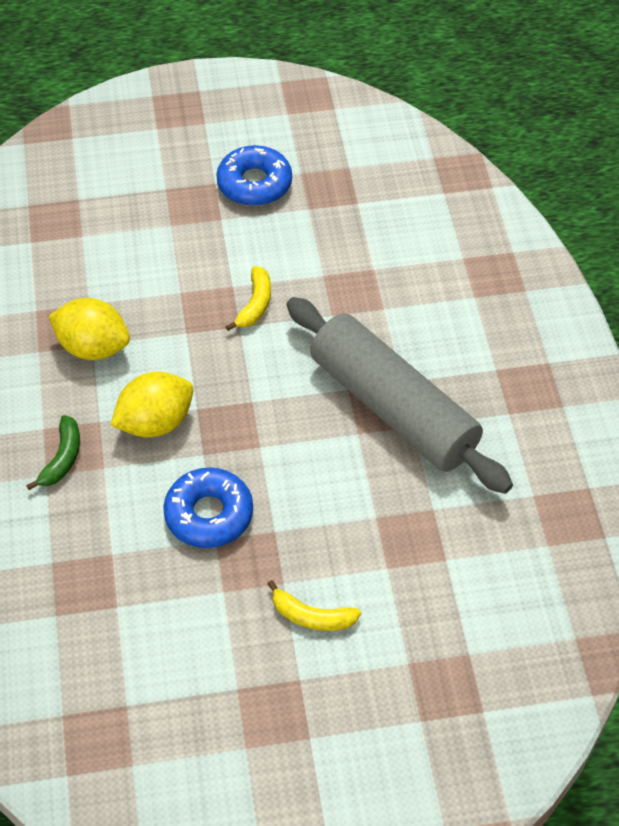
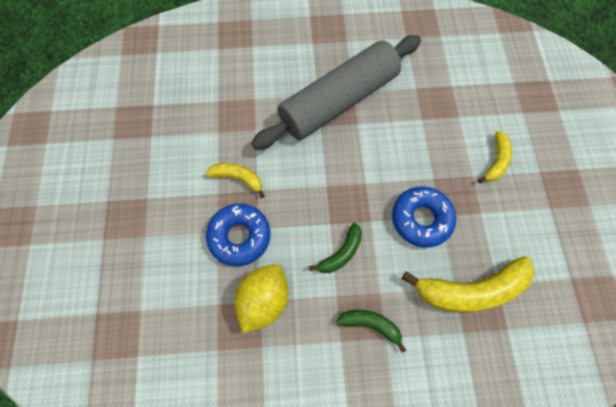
camera: 85 degrees left, 15 degrees up
(108, 572) = (470, 290): none -> yellow banana
(155, 423) = (341, 253): yellow lemon -> green banana
(254, 184) = (116, 171): blue donut -> blue donut (239, 237)

